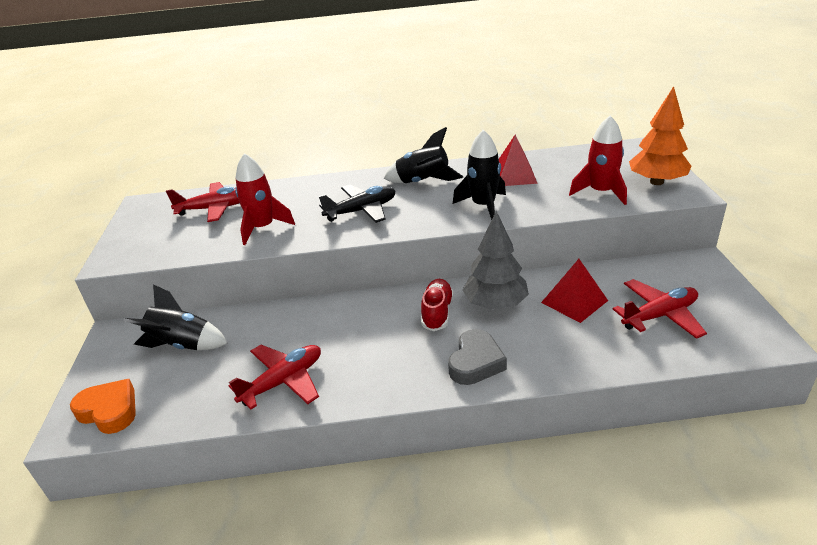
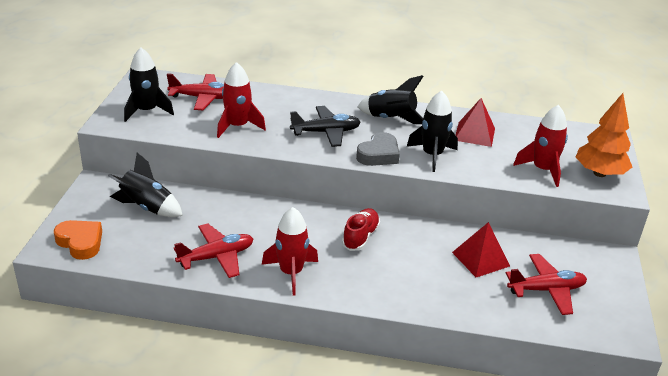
camera: 10 degrees right, 0 degrees up
(154, 237) = (147, 111): none -> black rocket
(377, 376) = (291, 273): none -> red rocket
(475, 362) = (373, 284): grey heart -> grey heart (379, 154)
(495, 304) = (412, 243): grey tree -> none

